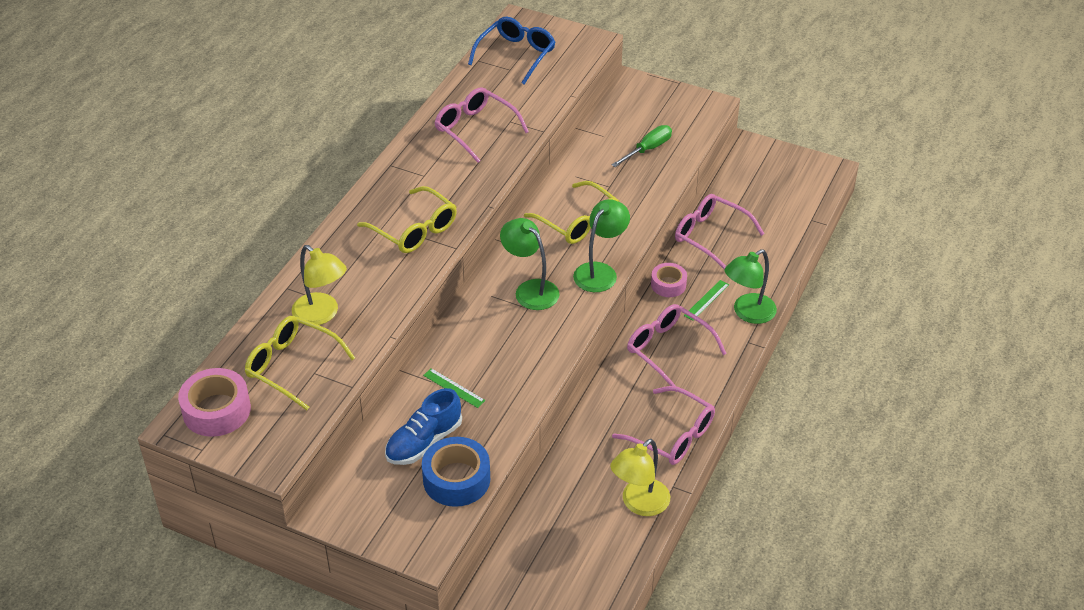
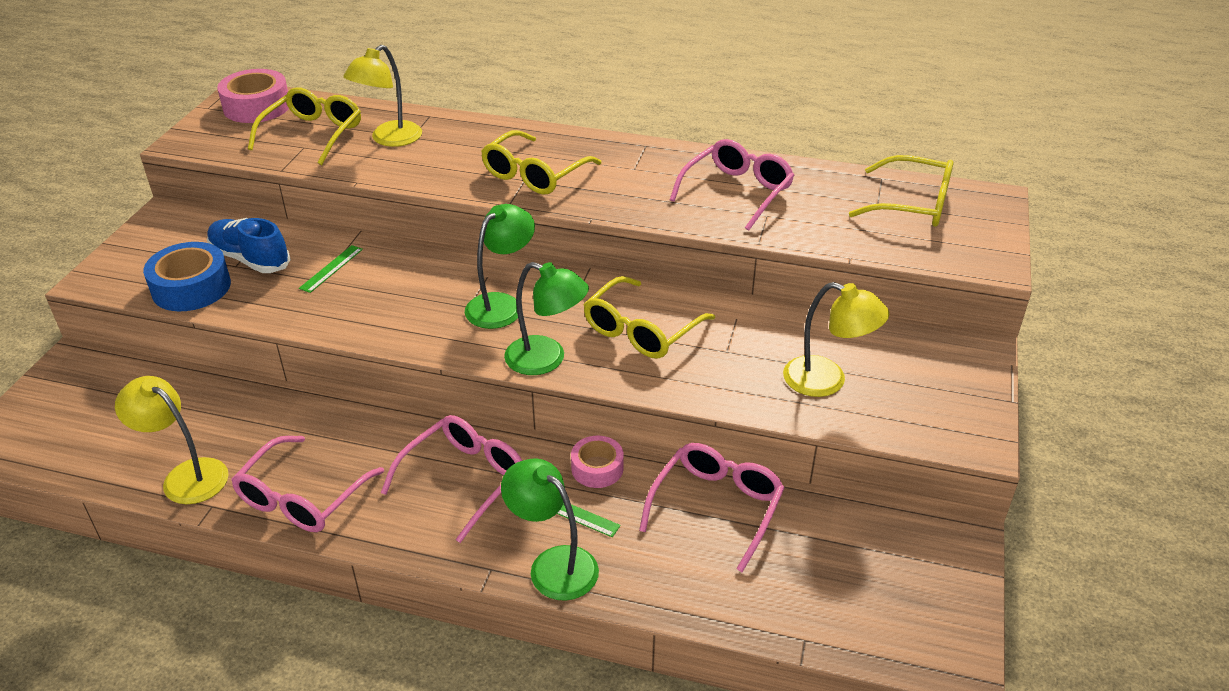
camera: 80 degrees right, 5 degrees down
(516, 55) = (912, 204): blue glasses -> yellow glasses
(648, 149) = (827, 381): green screwdriver -> yellow lamp

